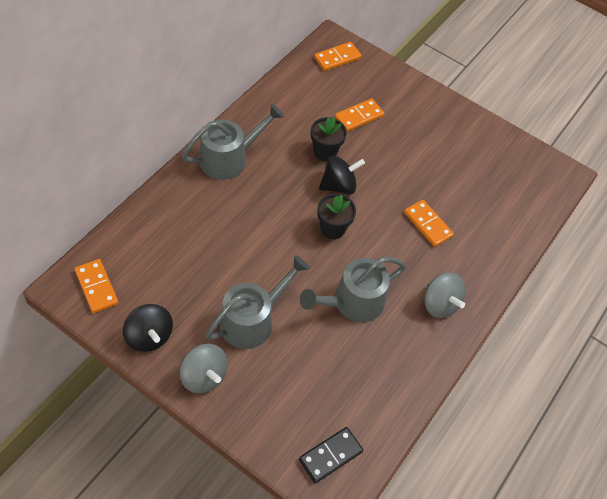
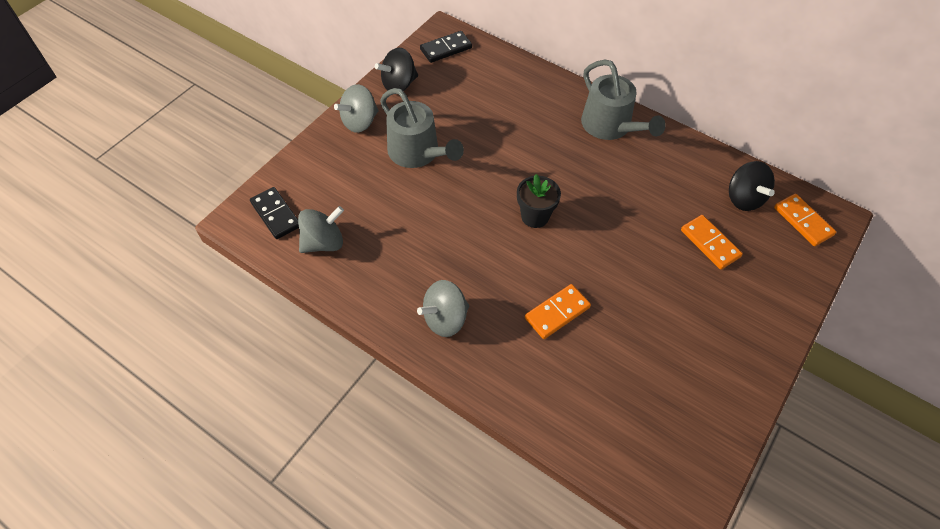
camera: 95 degrees right, 0 degrees up
(96, 287) = (446, 49): orange domino -> black domino
(325, 152) = (643, 209): black flower pot -> none
(339, 186) = (596, 222): black spinning top -> black spinning top (743, 198)
(353, 302) = (442, 234): grey watering can -> none
(364, 406) = (324, 242): none -> grey spinning top

